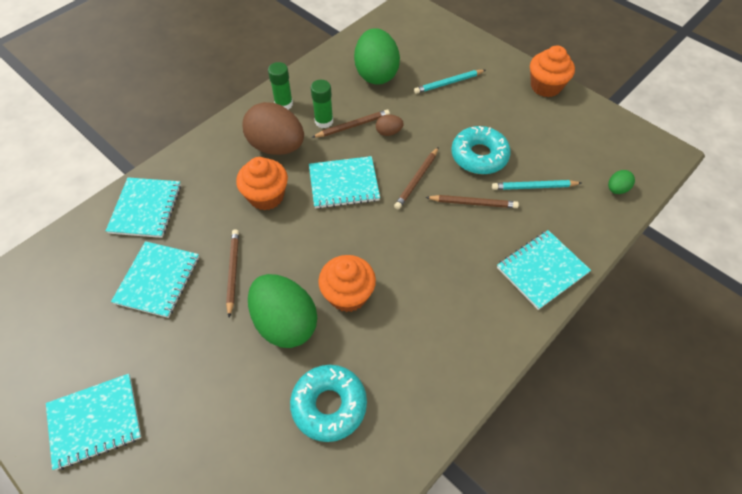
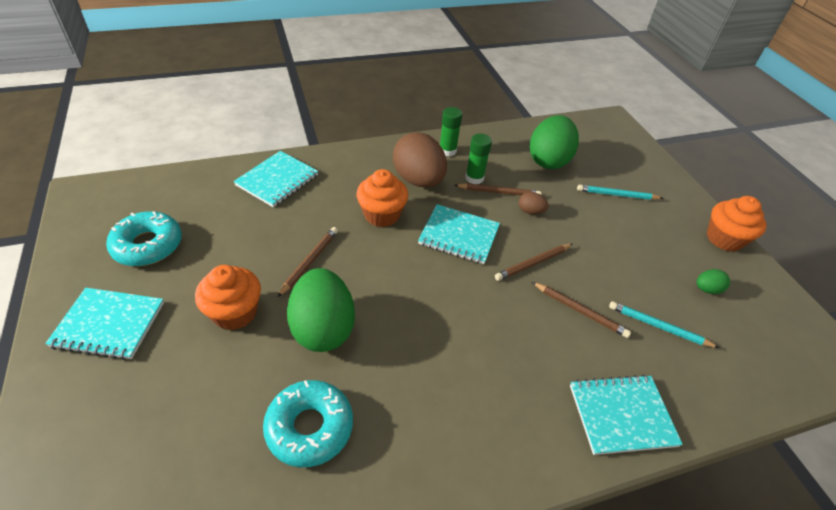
camera: 25 degrees right, 10 degrees down
(158, 280) = (244, 238): turquoise notebook -> none
(348, 295) = (398, 333): orange cupcake -> orange cupcake (235, 312)
(479, 156) = (612, 271): turquoise donut -> turquoise donut (148, 245)
(617, 189) = (761, 374): green egg -> green egg (706, 289)

